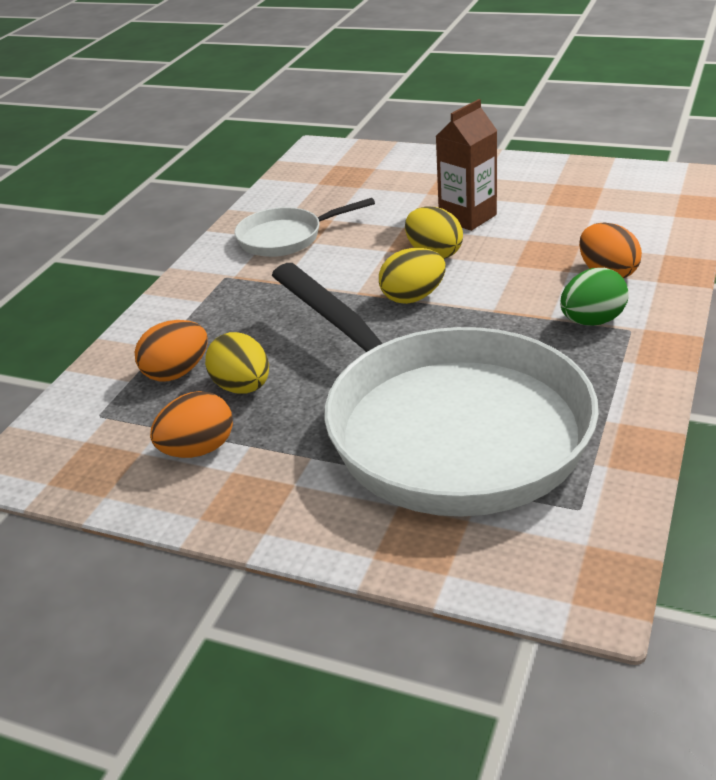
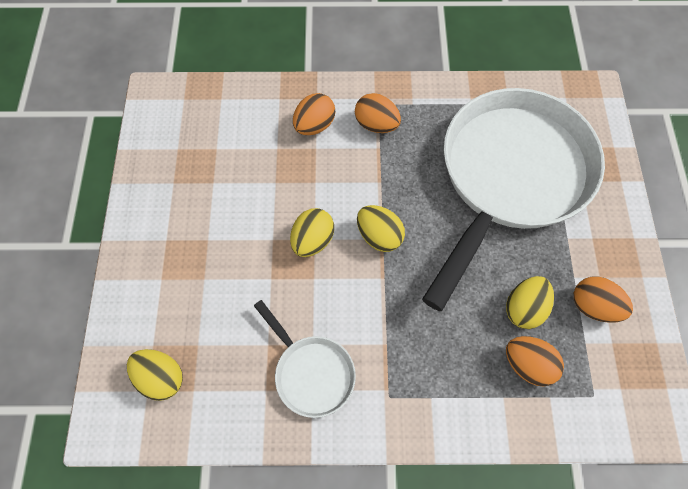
camera: 115 degrees left, 30 degrees up
(341, 170) = (161, 378): none -> yellow egg
(467, 217) = (246, 233): brown carton -> none
(592, 321) = (376, 124): green egg -> orange egg

